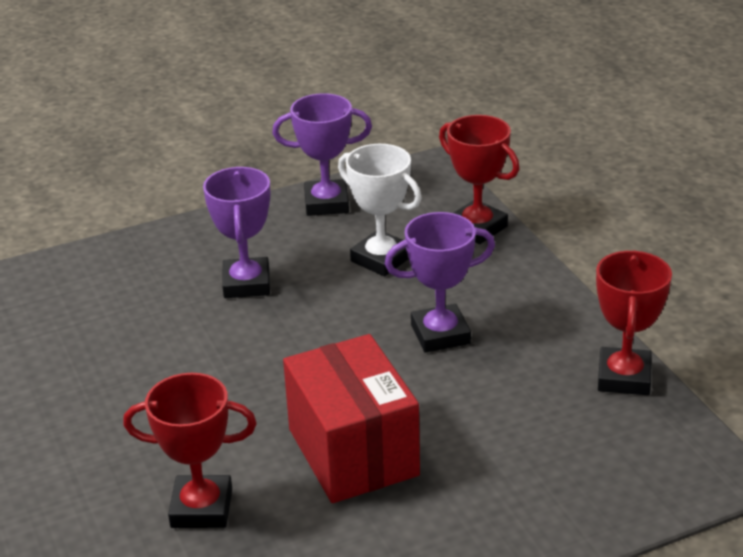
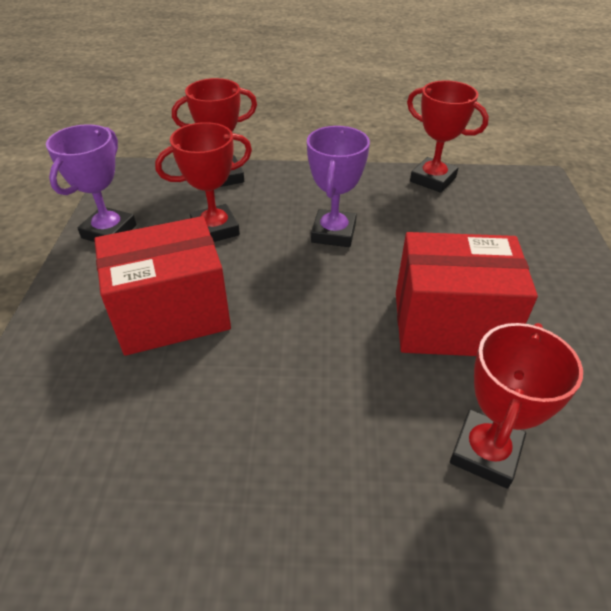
camera: 65 degrees left, 10 degrees up
(246, 284) = (172, 314): purple trophy -> red box
(381, 259) = (215, 229): white trophy -> red trophy

